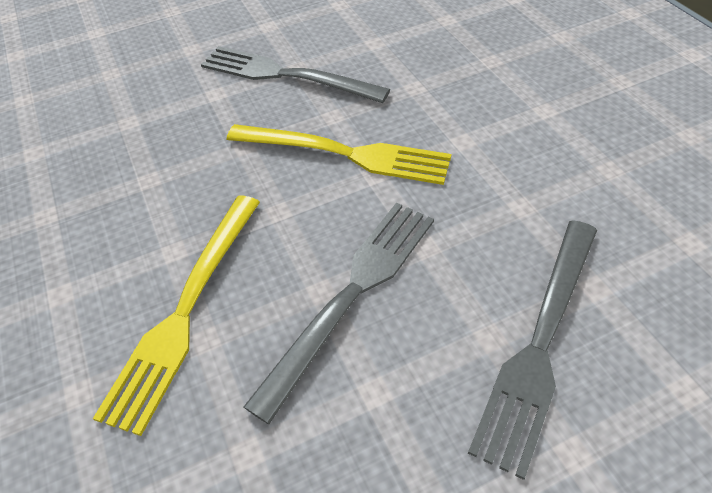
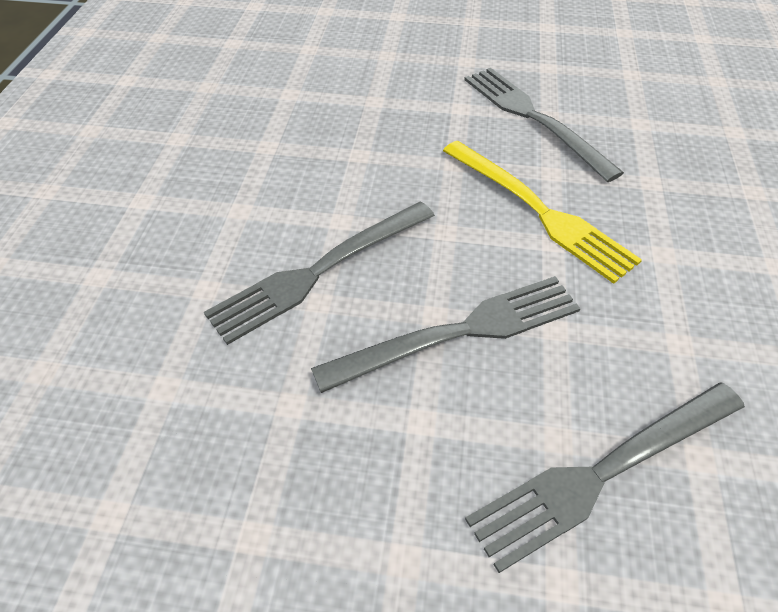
camera: 30 degrees right, 0 degrees up
(185, 311) = (319, 271): yellow fork -> grey fork

